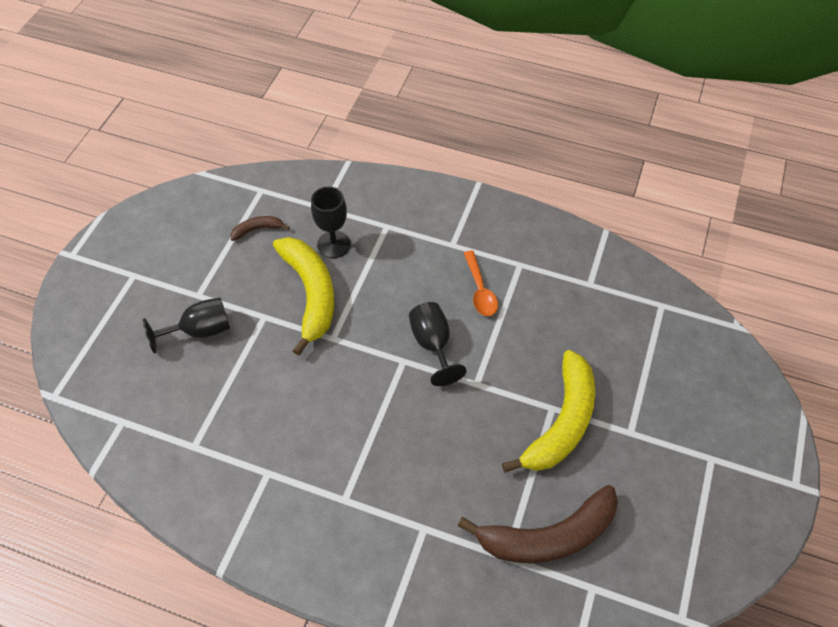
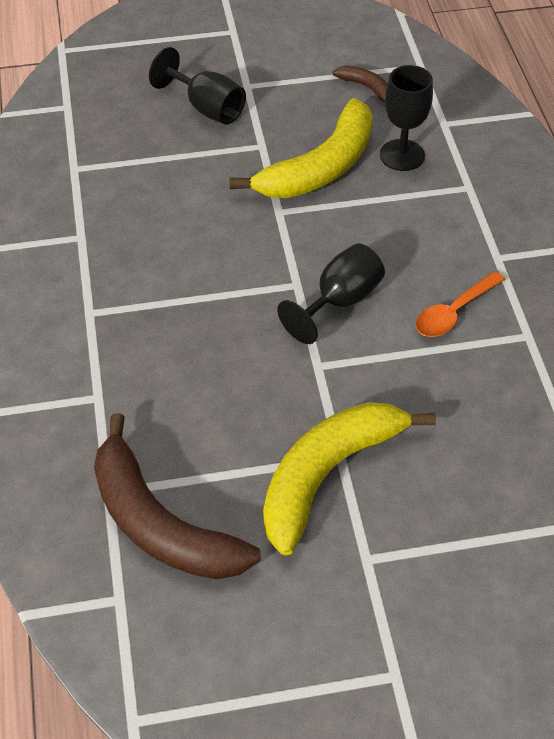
camera: 60 degrees right, 5 degrees down
(561, 422) = (327, 475): yellow banana -> yellow banana turned 135 degrees clockwise

